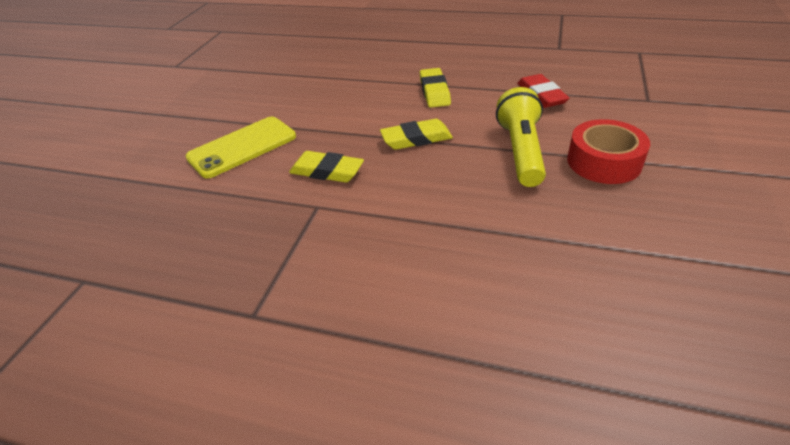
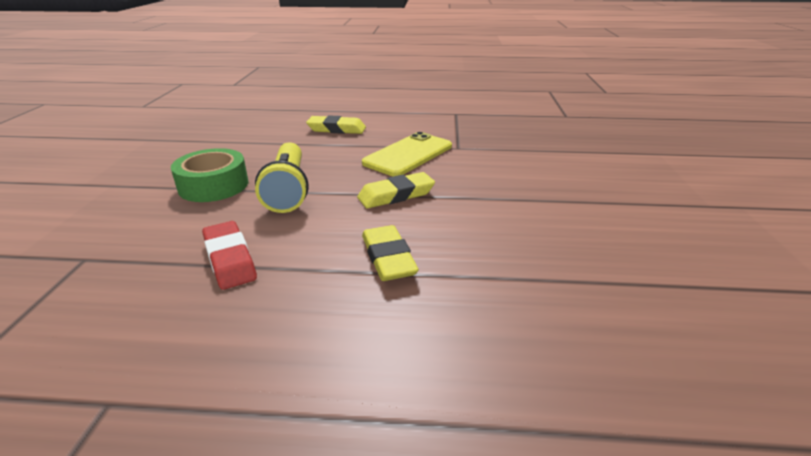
camera: 165 degrees right, 10 degrees down
(242, 147) = (573, 179): yellow phone -> yellow phone (408, 155)
(327, 171) = (468, 166): yellow eraser -> yellow eraser (336, 129)
(604, 162) = (213, 185): red tape -> green tape

